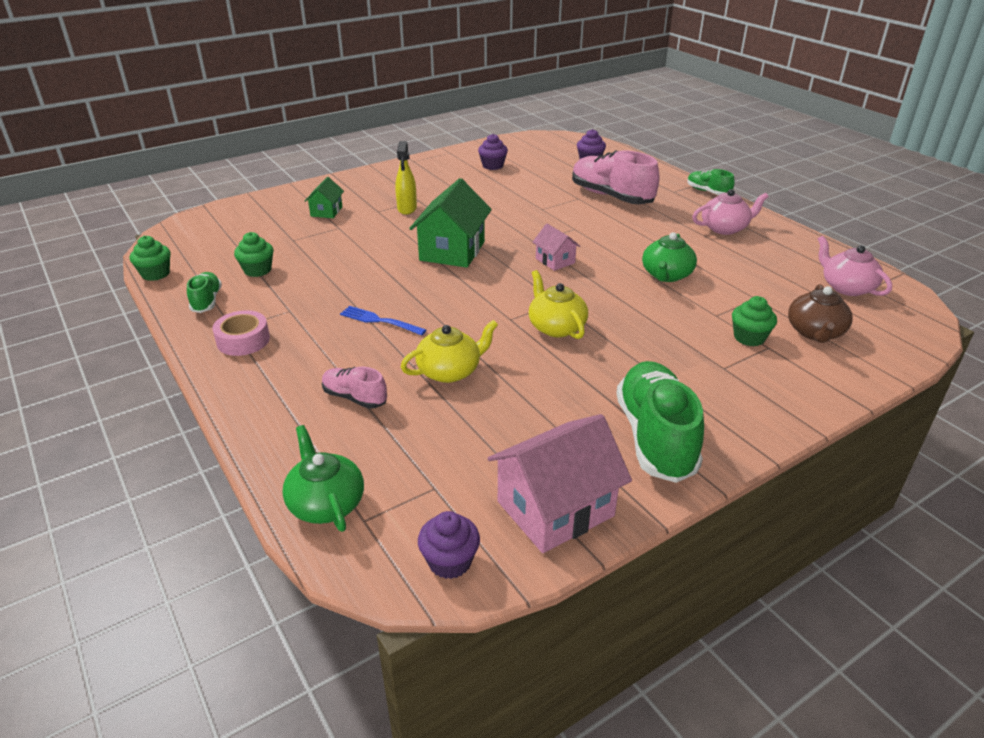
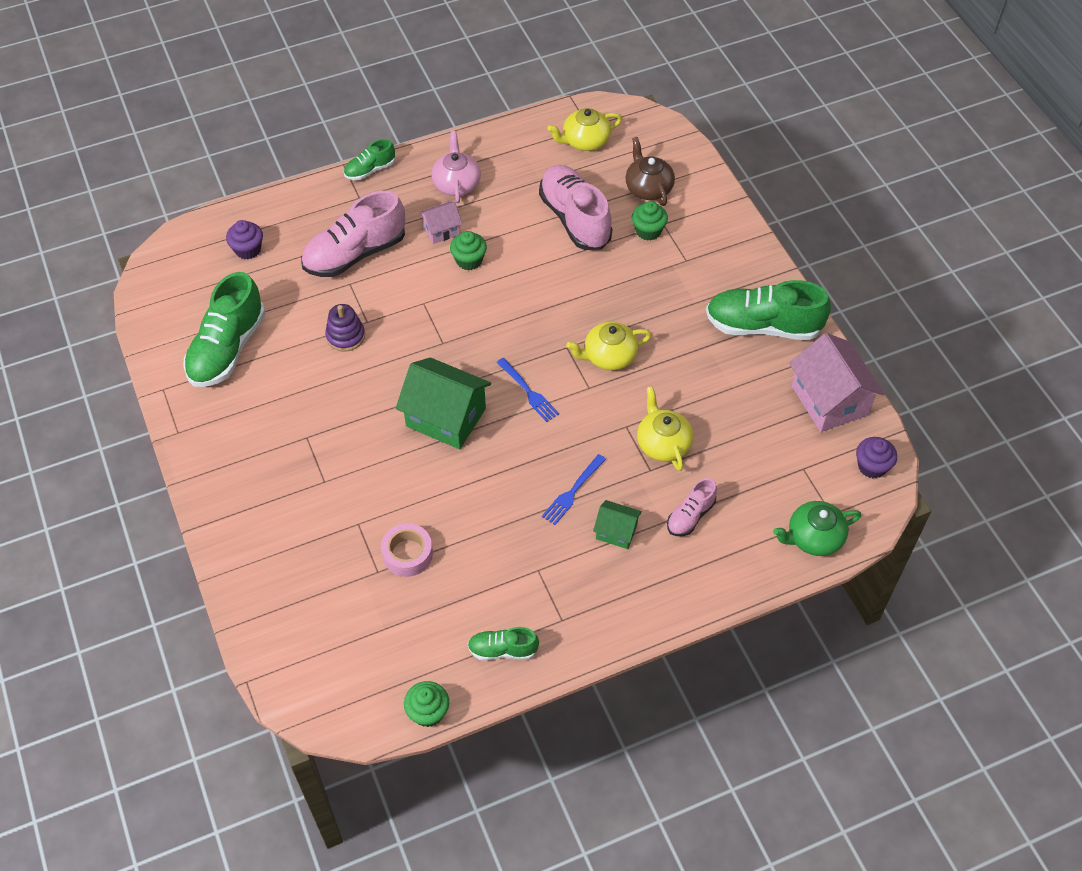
camera: 80 degrees left, 20 degrees up
(243, 340) = (586, 608): pink tape -> pink tape (407, 554)
(257, 270) = (444, 604): green cupcake -> green cupcake (469, 260)
(326, 211) = (309, 536): green house -> green house (616, 531)
(407, 209) = (327, 451): yellow spray bottle -> none
(492, 166) = (227, 348): purple cupcake -> green shoe
(493, 286) = (528, 392): none -> blue fork
(523, 202) = (345, 336): none -> purple stacking toy
(555, 261) = (489, 333): pink house -> pink house (441, 230)
(666, 275) = (537, 255): green teapot -> none
(730, 291) = (575, 219): none -> pink shoe
(815, 332) = (648, 188): brown teapot -> brown teapot turned 135 degrees counterclockwise
(846, 287) = (585, 141): pink teapot -> yellow teapot

